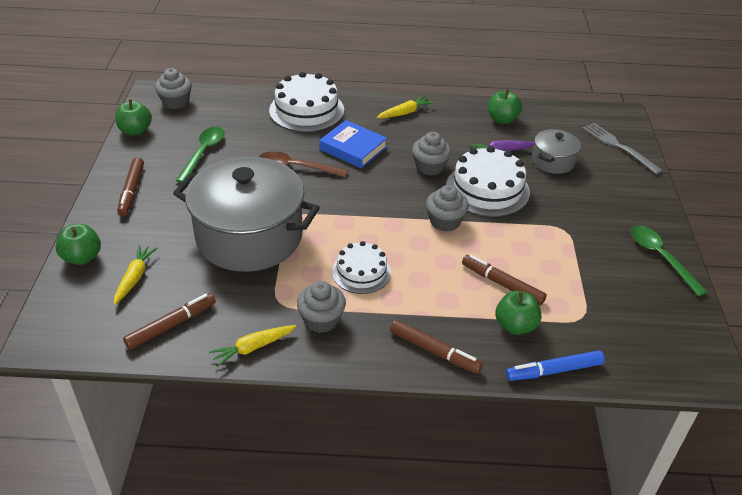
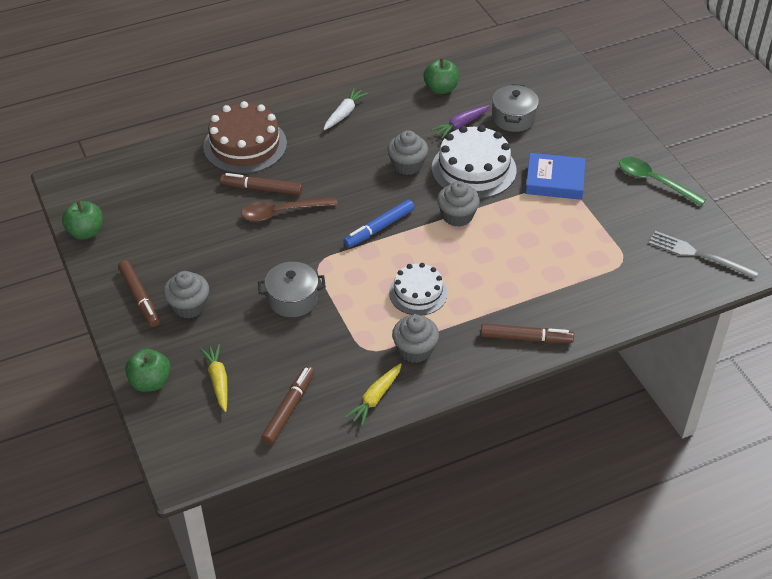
camera: 25 degrees left, 5 degrees up
(175, 102) = (100, 184): grey cupcake -> grey cupcake (189, 306)
(203, 153) = (178, 231): green spoon -> none
(249, 236) = (292, 299): grey pot -> grey pot, size x0.46
(306, 110) = (245, 145): white cake -> brown cake
(353, 148) = (322, 171): blue book -> blue book (554, 180)
(405, 113) = (344, 113): yellow carrot -> white carrot
(502, 284) = (542, 257): brown marker -> brown marker (261, 189)
(515, 326) = (575, 289): green apple -> none
(554, 371) = (627, 316): blue marker -> blue marker (379, 228)
(618, 146) = (561, 81): grey fork -> grey fork (698, 255)

